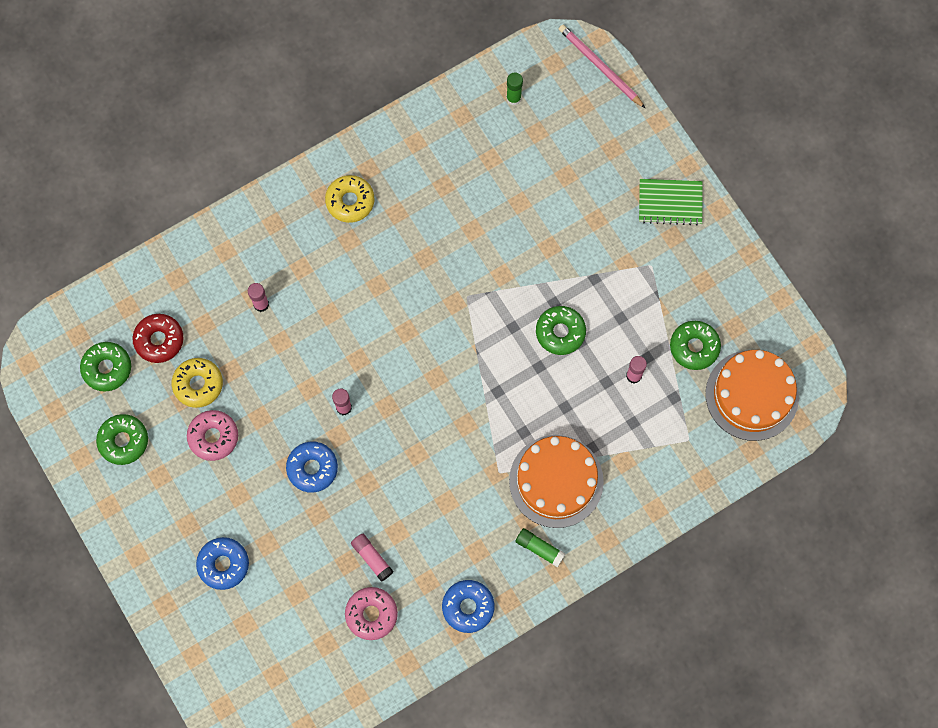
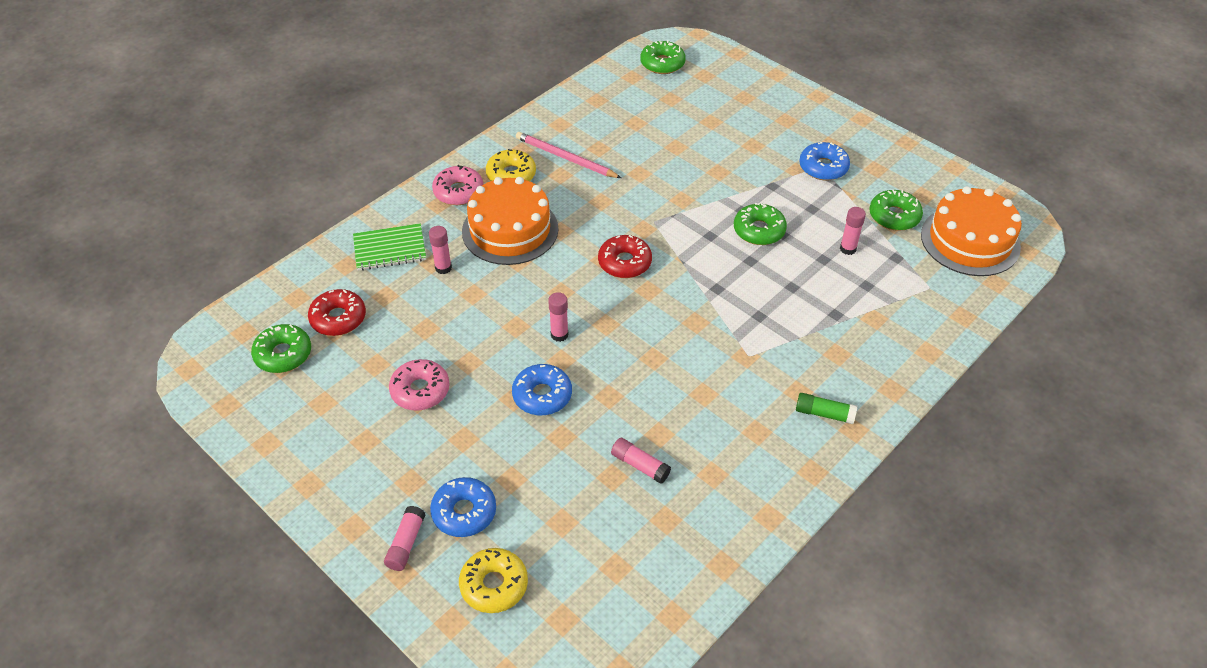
camera: 15 degrees left, 25 degrees down
(123, 441) = (315, 416): green donut -> green donut (662, 63)
(173, 580) = (406, 543): none -> pink glue stick
(198, 384) = (391, 347): yellow donut -> yellow donut (494, 585)
(371, 614) = (660, 523): pink donut -> pink donut (458, 192)
(424, 340) = (624, 262): none -> red donut
(468, 607) = (770, 488): blue donut -> blue donut (823, 167)
(513, 98) = (640, 81): green glue stick -> none
(556, 481) = (813, 350): orange cake -> orange cake (510, 230)
(600, 66) = (707, 50): pink pencil -> pink pencil (565, 158)
(670, 202) = (815, 122): green notebook -> green notebook (390, 249)

